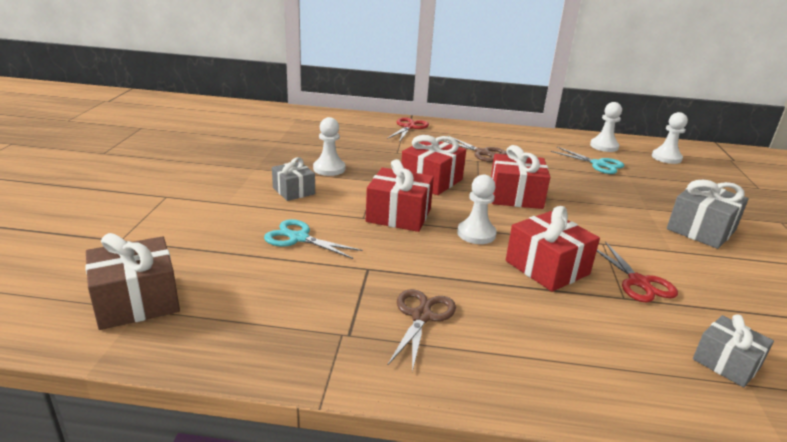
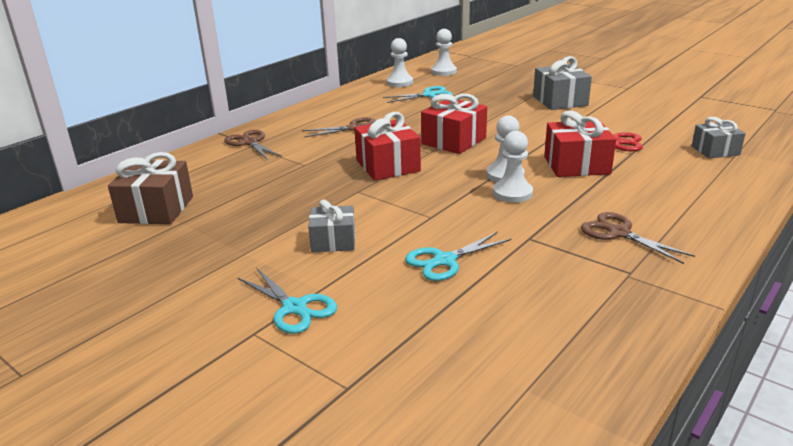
camera: 55 degrees left, 0 degrees up
(137, 301) = (509, 390): brown gift -> brown gift (156, 209)
(200, 201) = (295, 308): none -> turquoise scissors
(329, 169) = (300, 209): white pawn -> white pawn (512, 193)
(398, 215) = (442, 199): red gift -> none
(409, 127) = (249, 142): red scissors -> brown scissors

